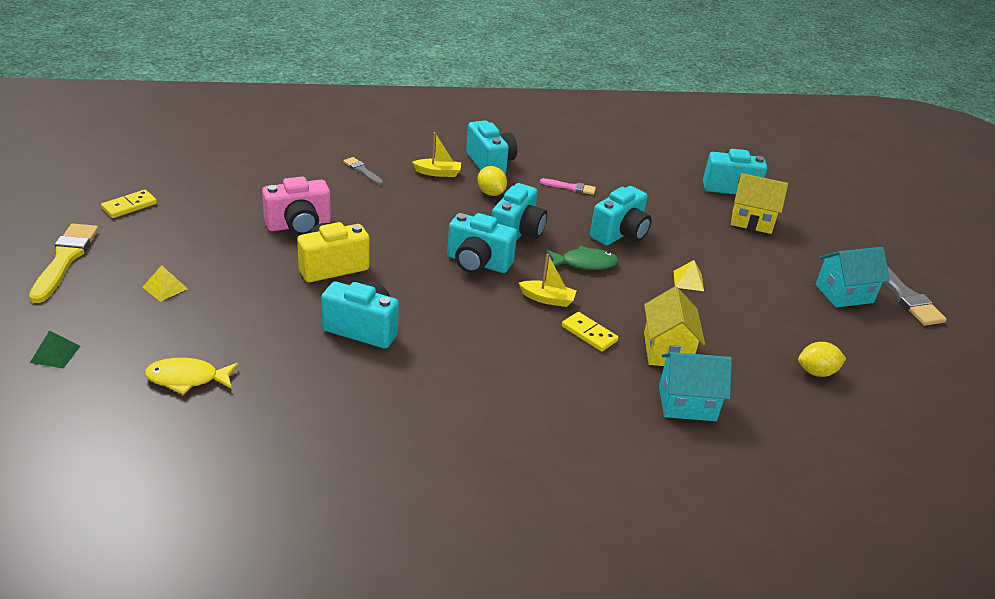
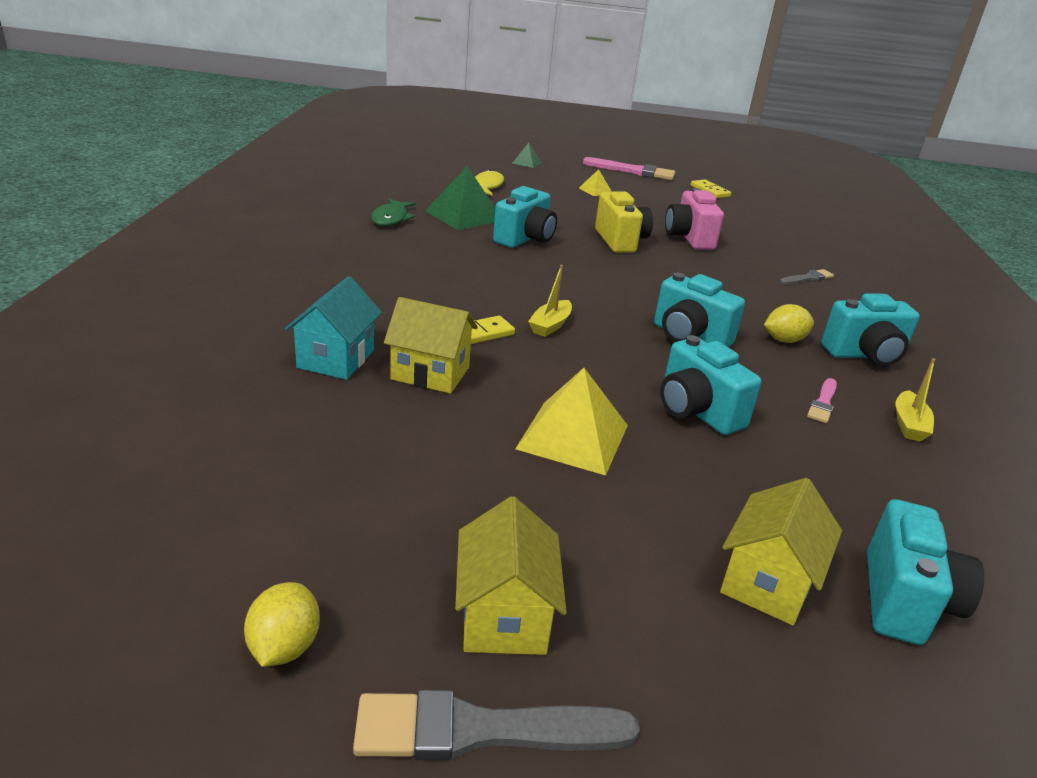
camera: 105 degrees right, 5 degrees down
(65, 259) = (633, 171): yellow brush -> pink brush
(313, 382) = (464, 215): none -> green pyramid
(438, 173) = (822, 317): yellow boat -> yellow boat (908, 424)
(477, 263) = (624, 303): turquoise camera -> none
(585, 263) = (621, 365): green fish -> green fish (391, 219)
(688, 280) = (573, 436): yellow pyramid -> yellow pyramid, size x2.04
(816, 372) = (324, 481): yellow lemon -> yellow lemon (284, 646)
(844, 294) = (504, 616): turquoise house -> yellow house

